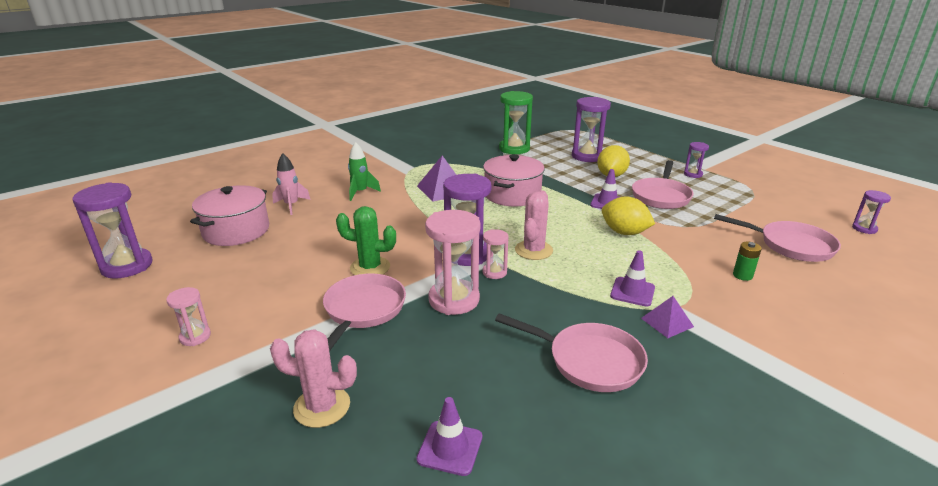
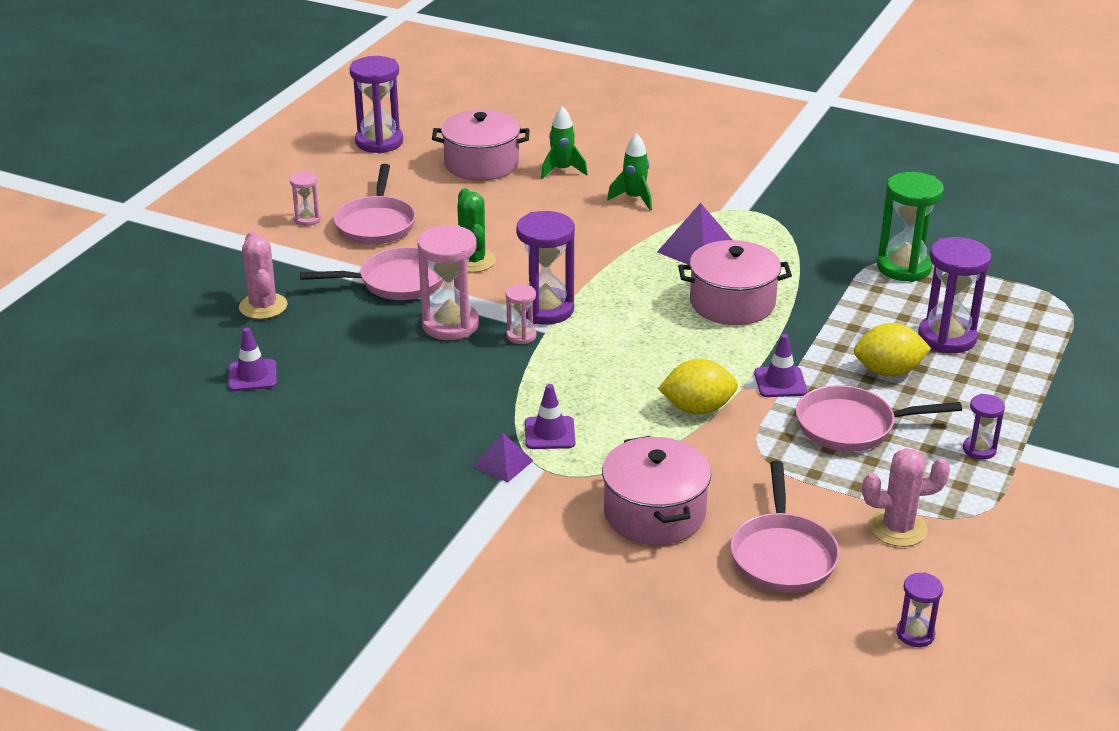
camera: 65 degrees right, 5 degrees up
(291, 205) = (562, 170): pink rocket -> green rocket
(533, 250) = (591, 350): pink cactus -> pink cactus (898, 528)
(589, 361) = (402, 423): pink pan -> pink pan (376, 224)
(624, 232) = (697, 409): yellow lemon -> yellow lemon turned 75 degrees clockwise
(742, 275) = (654, 513): green battery -> pink pot

